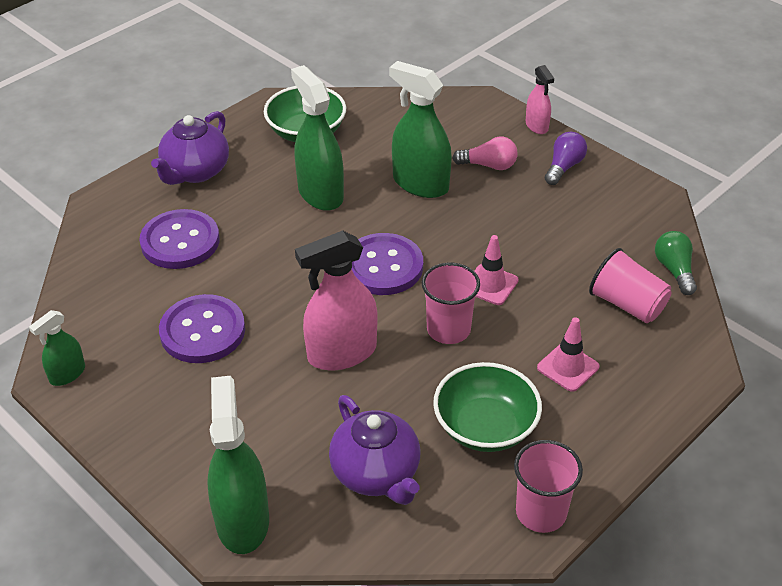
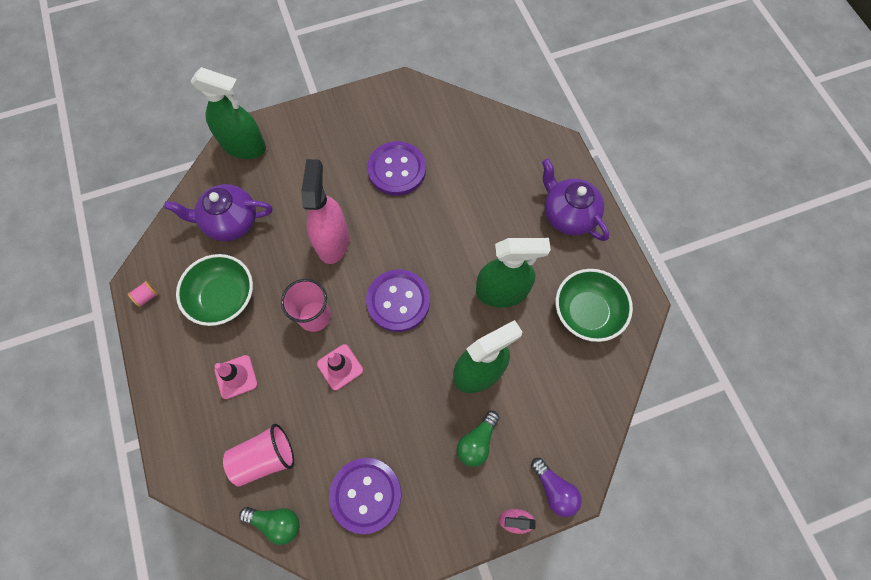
camera: 115 degrees right, 25 degrees up
(67, 374) = (400, 93): green spray bottle -> none
(180, 241) = (491, 182): purple button -> purple button (366, 495)
(488, 165) = (477, 442): pink light bulb -> green light bulb
(541, 512) = (147, 296): pink cup -> pink spool
(564, 167) = (444, 509): purple light bulb -> purple light bulb (554, 490)

